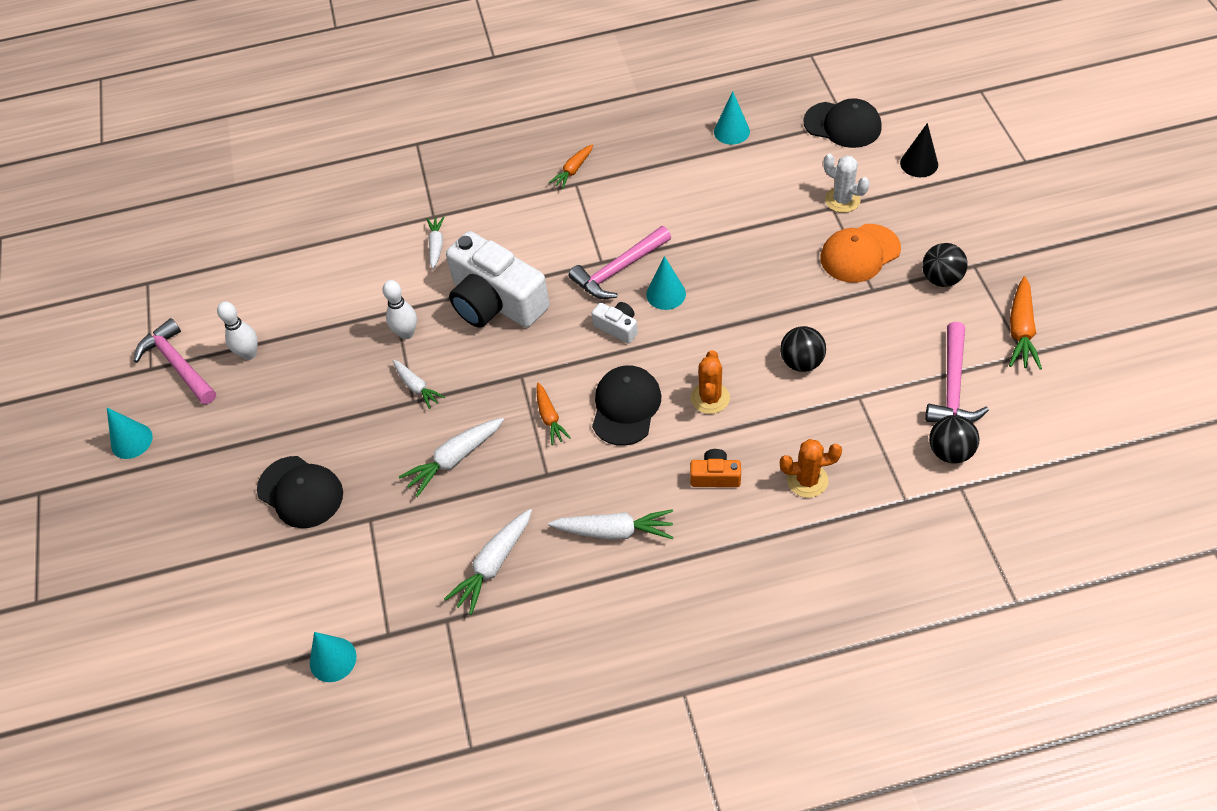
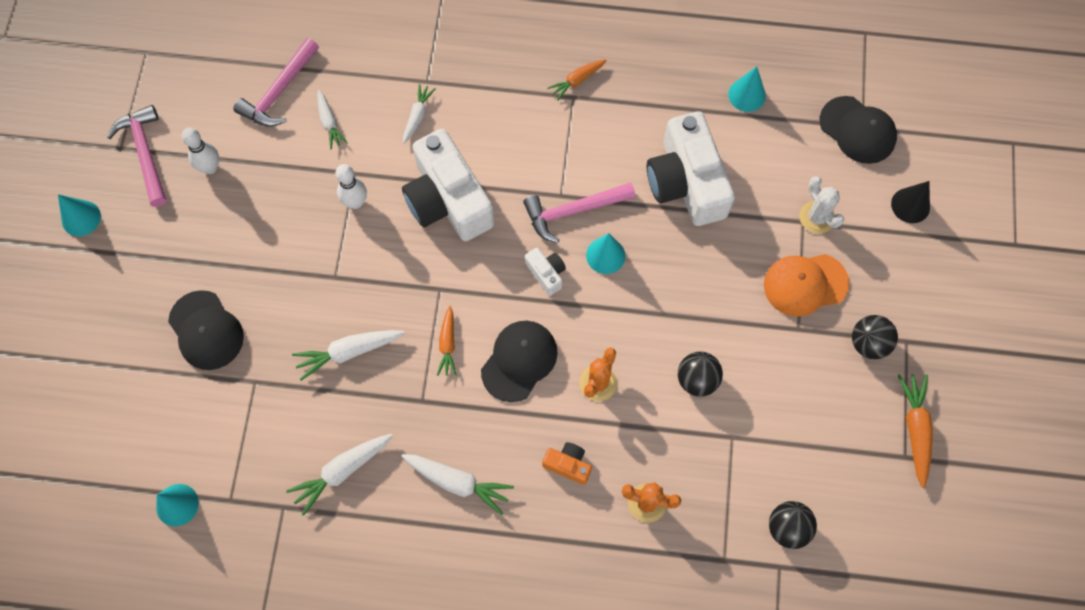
camera: 15 degrees right, 15 degrees up
(416, 387) = (343, 263): white carrot -> white carrot (329, 122)
(711, 213) = (686, 182): none -> white camera
(952, 386) = (822, 462): pink hammer -> pink hammer (279, 91)
(1020, 330) = (915, 430): orange carrot -> orange carrot turned 150 degrees clockwise

